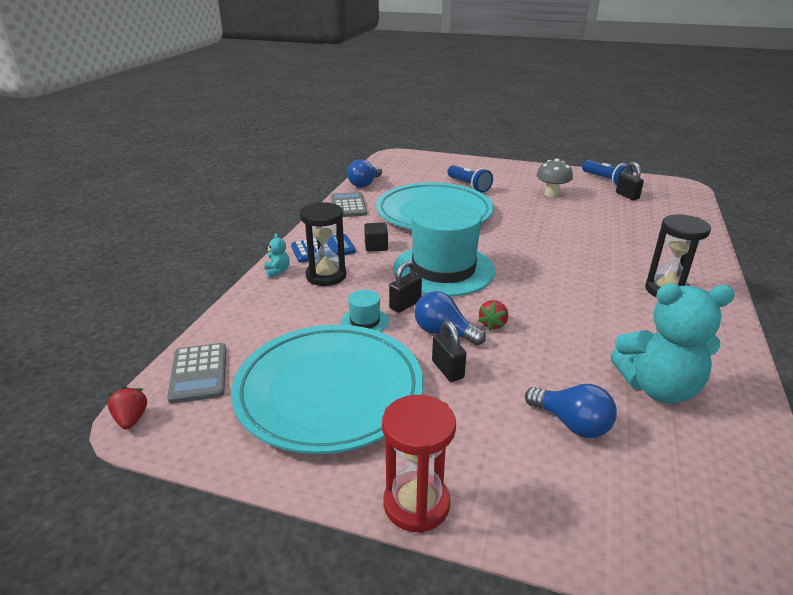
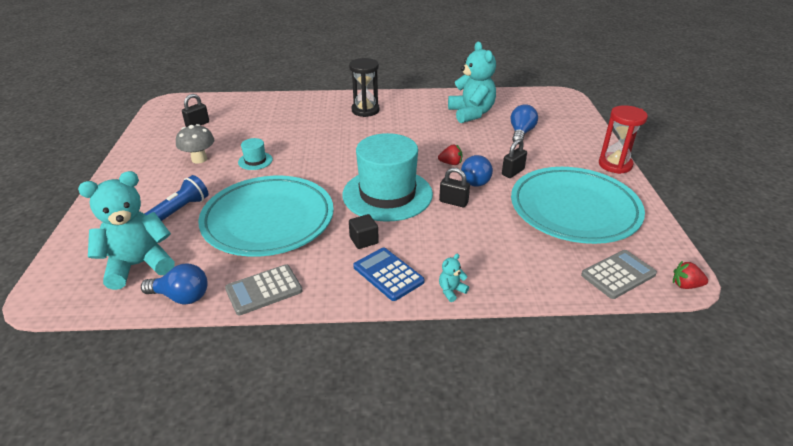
camera: 110 degrees left, 5 degrees up
(131, 419) = (685, 285): red strawberry -> red strawberry turned 45 degrees clockwise
(326, 276) = (438, 255): black hourglass -> none
(365, 321) = (490, 215): turquoise hat -> turquoise hat (255, 161)
(408, 174) = (138, 265): none -> turquoise teddy bear
(605, 180) = (157, 135): blue flashlight -> none

